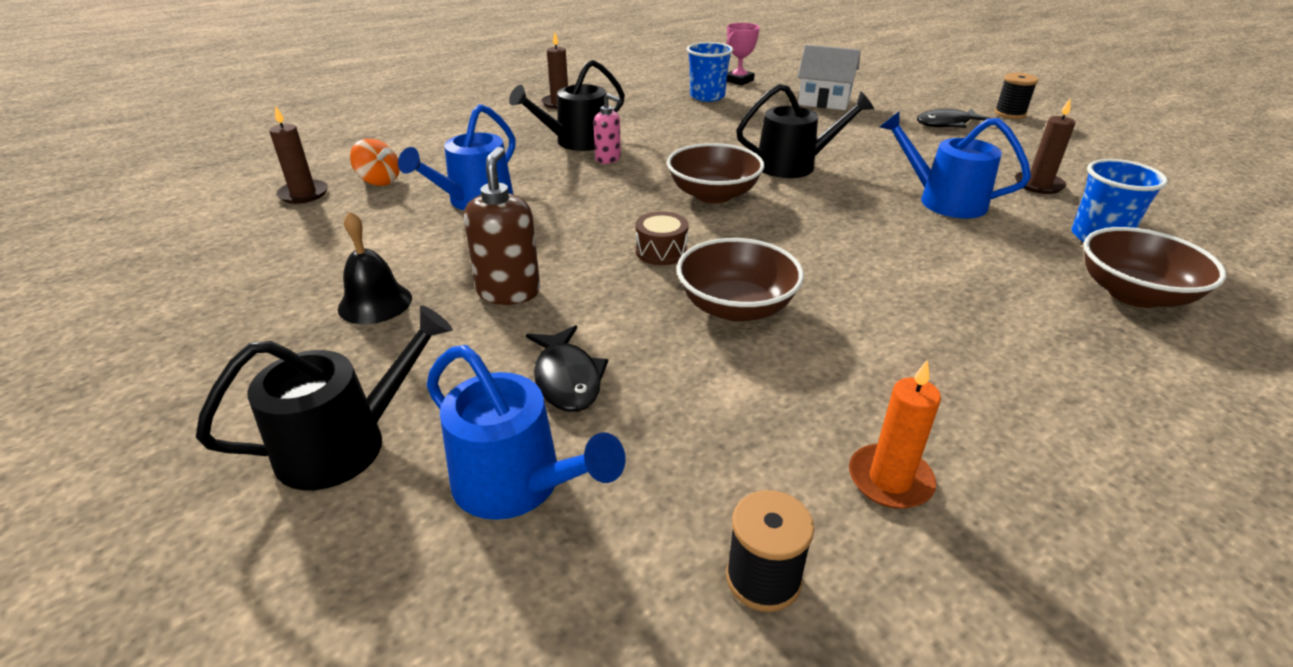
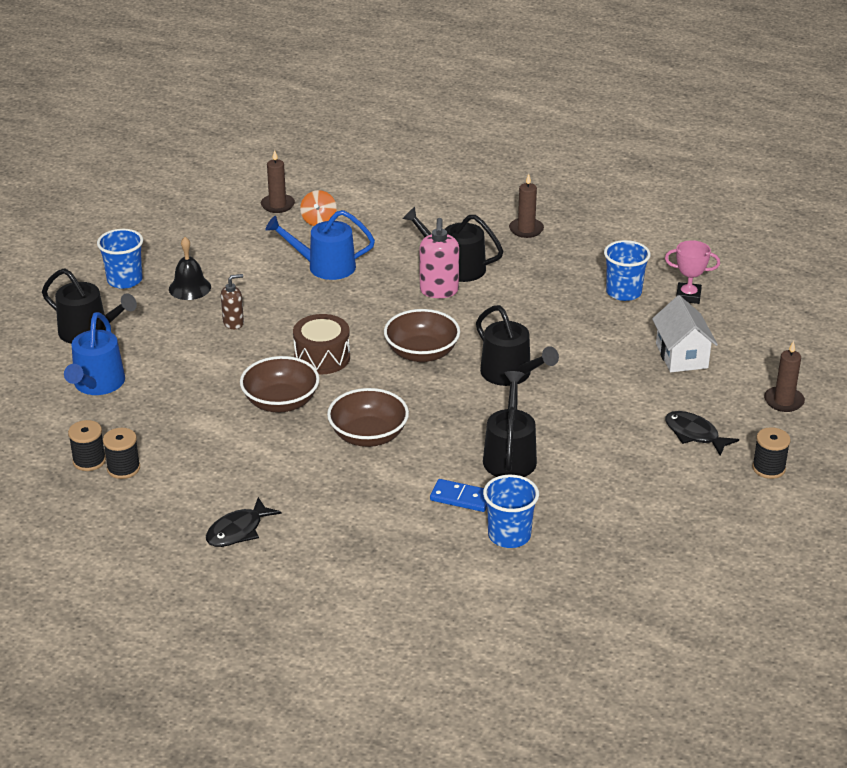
camera: 60 degrees right, 0 degrees up
(261, 357) = (125, 280): none -> blue cup
(509, 292) = (233, 323): brown soap dispenser -> brown soap dispenser, size x0.63
(567, 378) = (174, 370): black fish -> black fish (238, 530)
(608, 159) = (439, 291): pink soap dispenser -> pink soap dispenser, size x1.58
(661, 251) = (322, 357): brown drum -> brown drum, size x1.54
(816, 531) = (123, 468): none -> black spool
(890, 480) = (170, 482): orange candle -> none
(944, 200) = (510, 456): blue watering can -> black watering can
(1016, 244) = (461, 498): none -> blue domino
(1038, 185) = (590, 500): brown candle -> brown candle (783, 401)
(1133, 294) = (427, 553): brown bowl -> brown bowl (368, 436)

